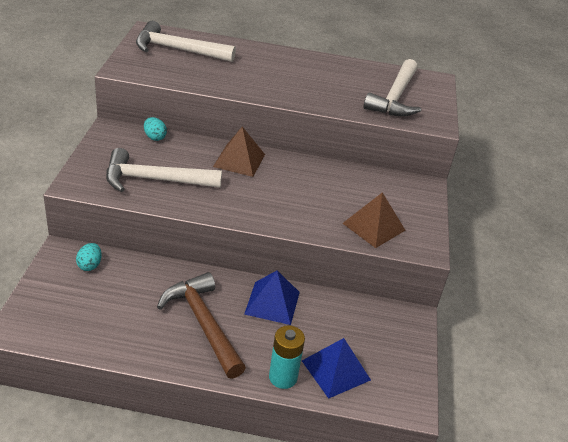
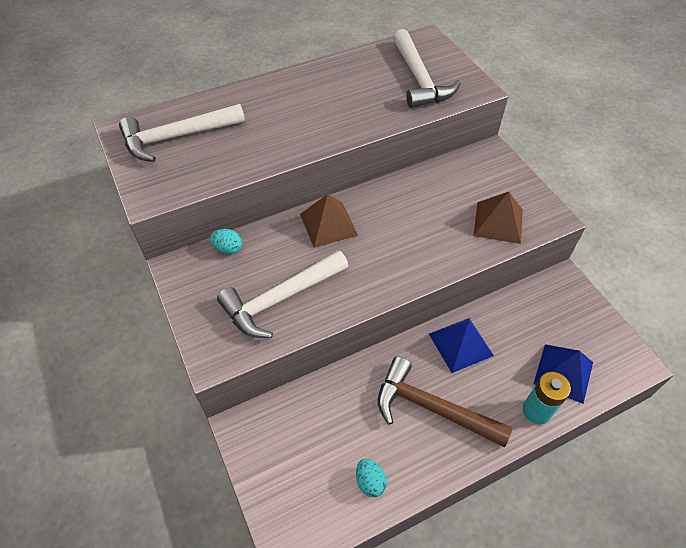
camera: 30 degrees left, 15 degrees up
(90, 265) = (280, 423): turquoise egg -> turquoise egg (370, 482)

